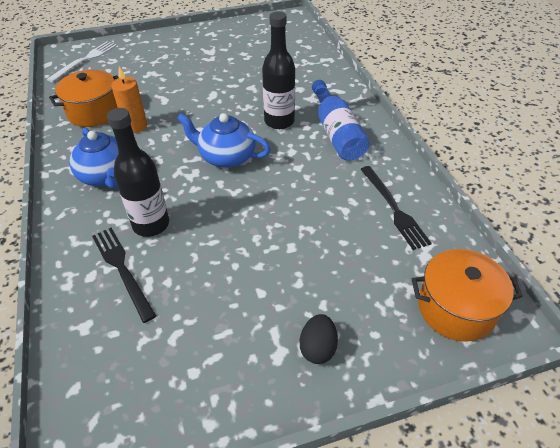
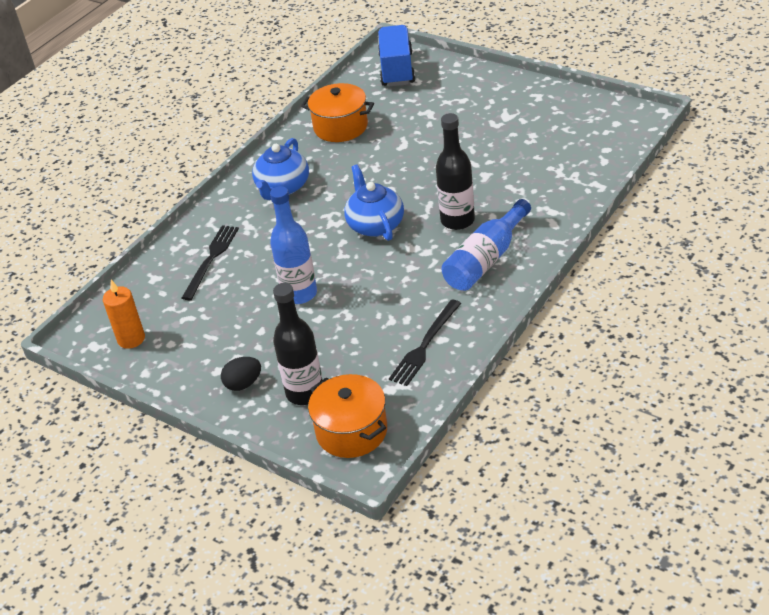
camera: 55 degrees right, 5 degrees down
(85, 60) = (397, 70): white fork -> blue truck
(135, 126) = (351, 158): orange candle -> orange candle (131, 339)
(151, 224) = (262, 242): black bottle -> black bottle (305, 393)
(246, 240) = (299, 294): none -> blue bottle

